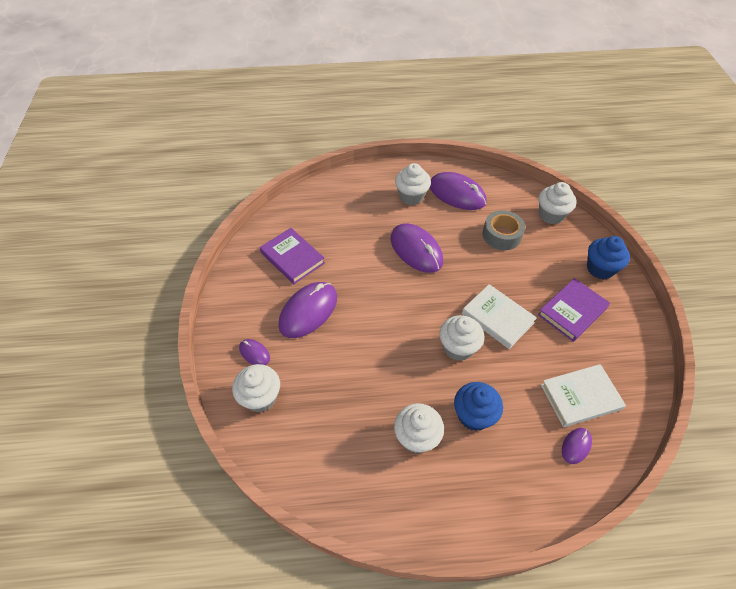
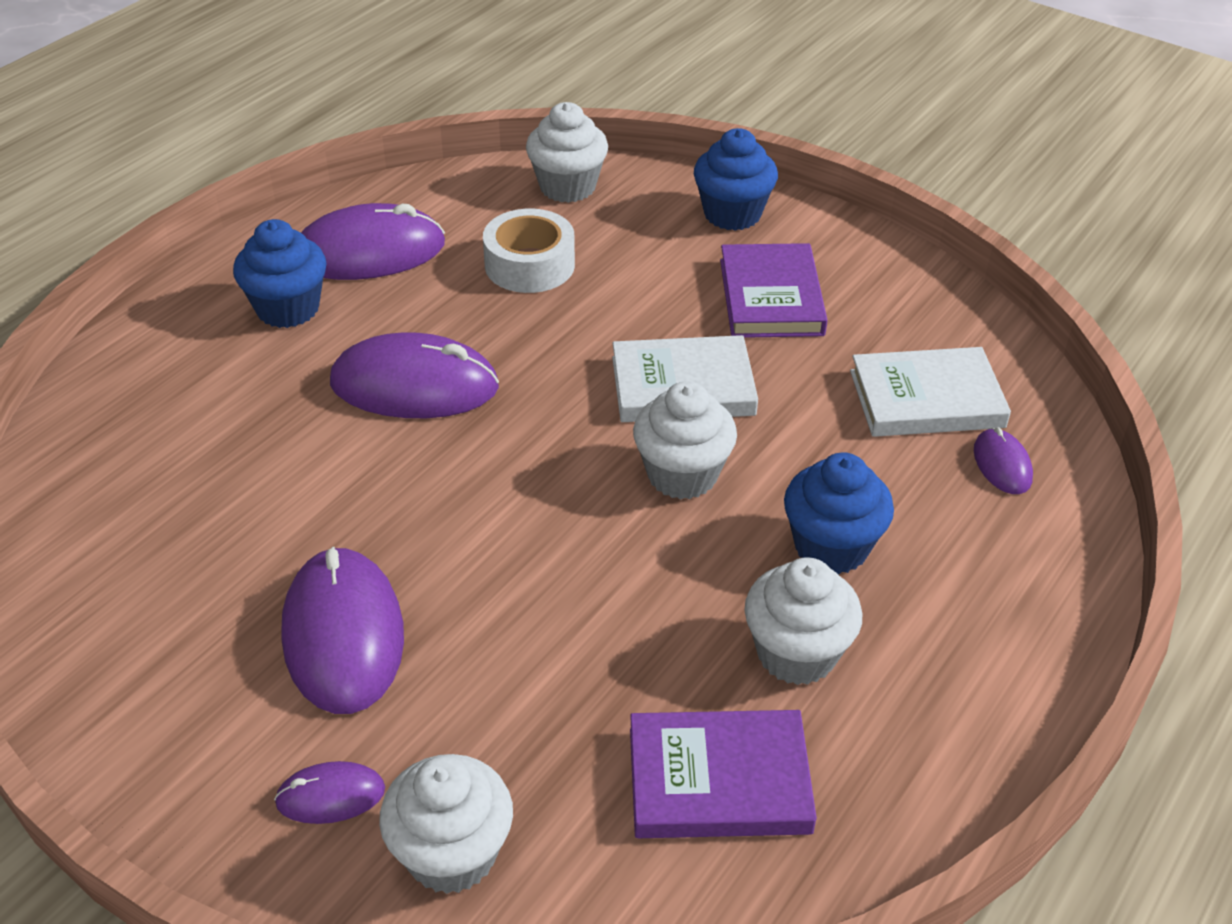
camera: 50 degrees left, 10 degrees down
(292, 258) = (178, 575): purple book -> purple book (719, 780)
(411, 196) = (288, 308): white cupcake -> blue cupcake
(501, 235) = (529, 265): grey tape -> white tape
(580, 397) = (926, 399): white book -> white book turned 60 degrees clockwise

